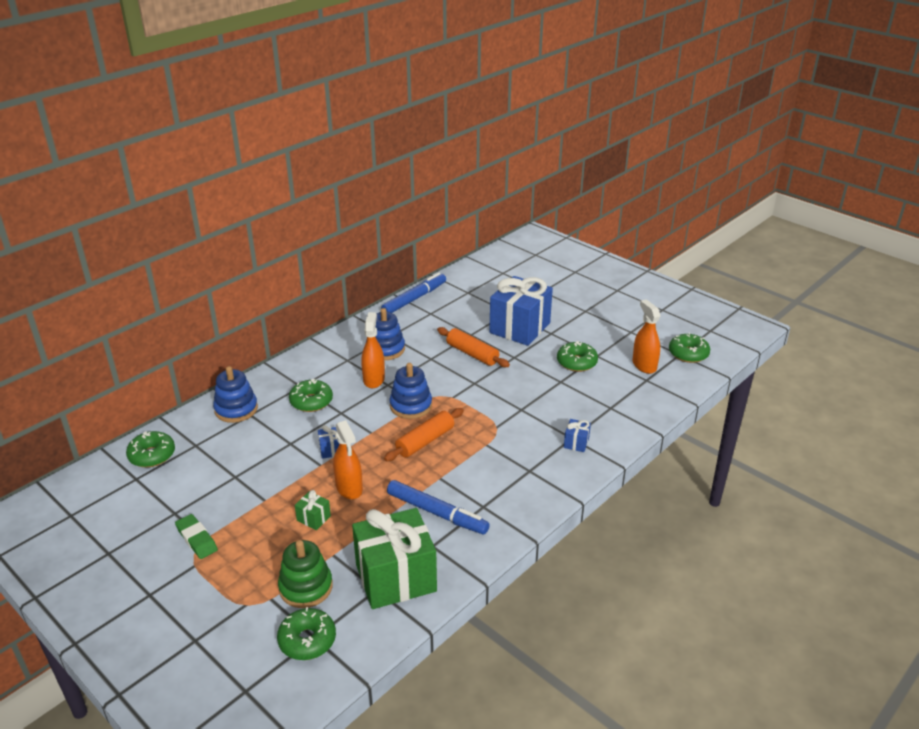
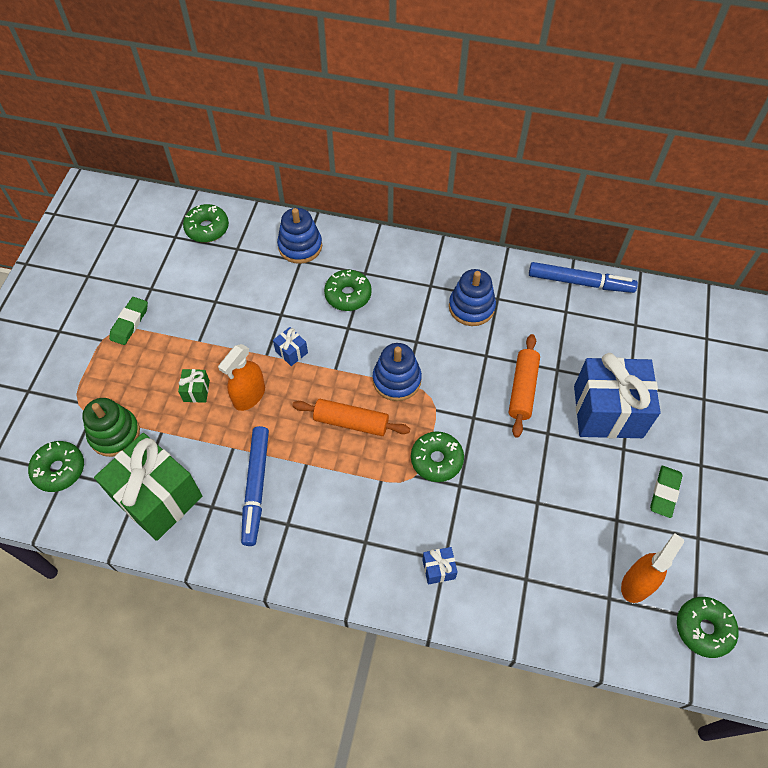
camera: 60 degrees right, 25 degrees up
(374, 379) = (416, 325): orange spray bottle -> none
(576, 362) = (586, 503): green donut -> green donut (436, 460)
(593, 331) = (664, 493): none -> green eraser

